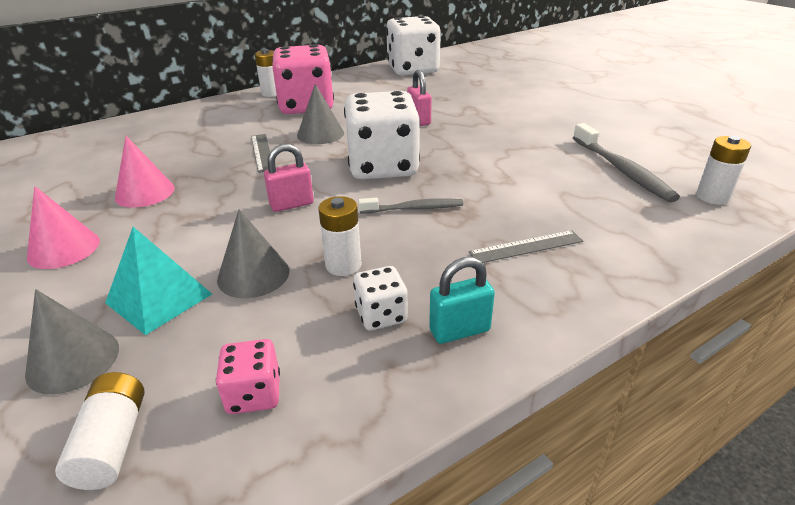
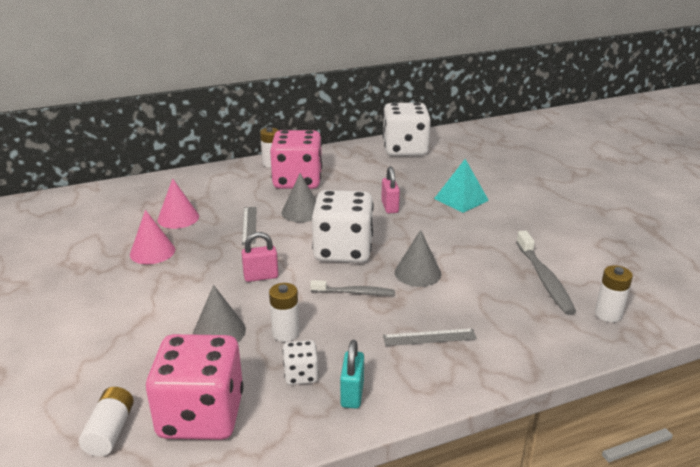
camera: 10 degrees right, 5 degrees down
(64, 249) = (90, 292): pink cone -> pink cone (178, 218)
(73, 360) = (91, 375): grey cone -> grey cone (417, 273)
(159, 298) = (151, 340): turquoise pyramid -> turquoise pyramid (461, 199)
(254, 394) = (201, 415): pink dice -> pink dice, size x2.21
(459, 330) = (352, 394): turquoise padlock -> turquoise padlock turned 75 degrees counterclockwise

